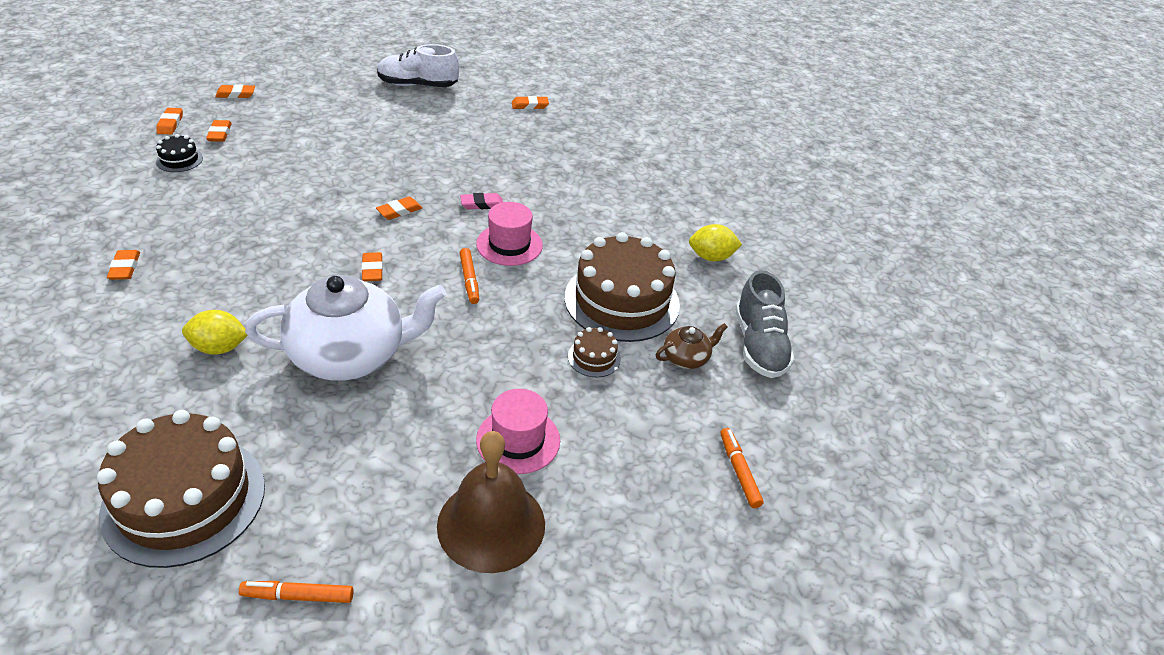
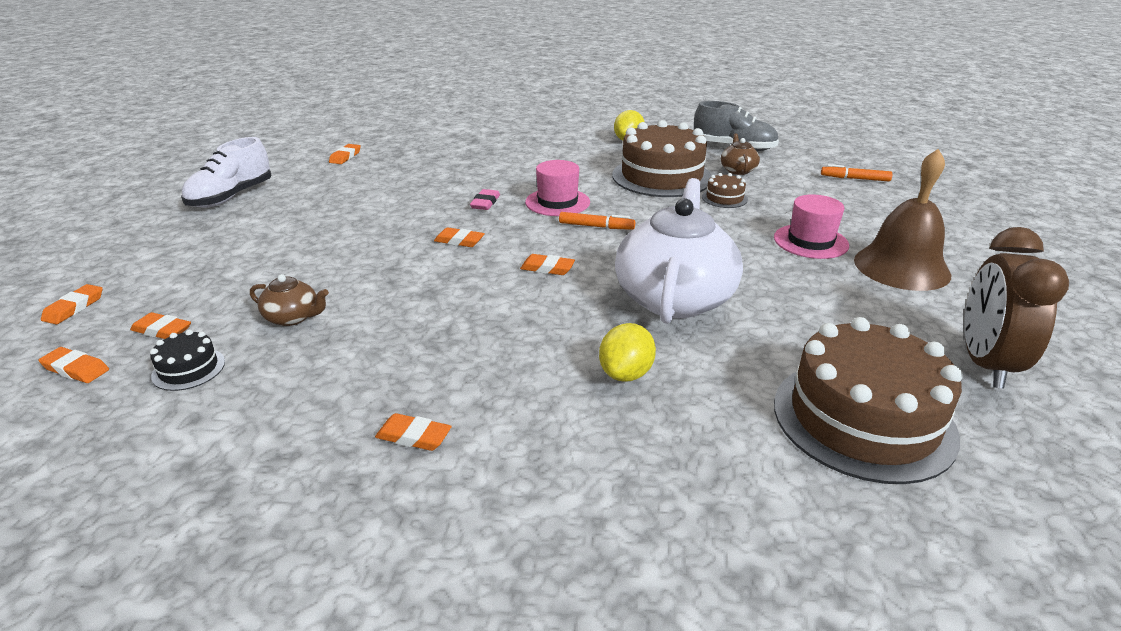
camera: 60 degrees left, 10 degrees down
(251, 175) = (293, 317): none -> brown teapot
(298, 596) = (985, 364): orange marker -> brown clock
(399, 211) = (459, 241): orange eraser -> orange eraser turned 60 degrees counterclockwise

